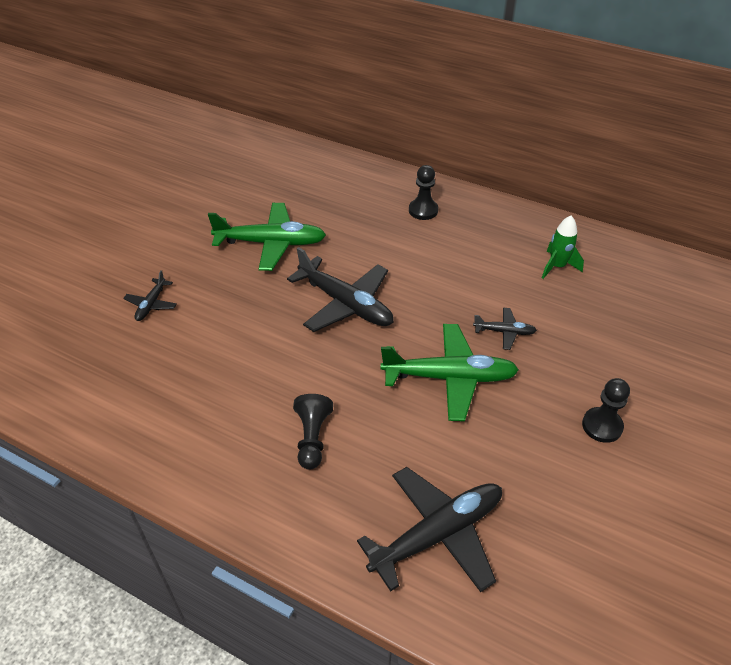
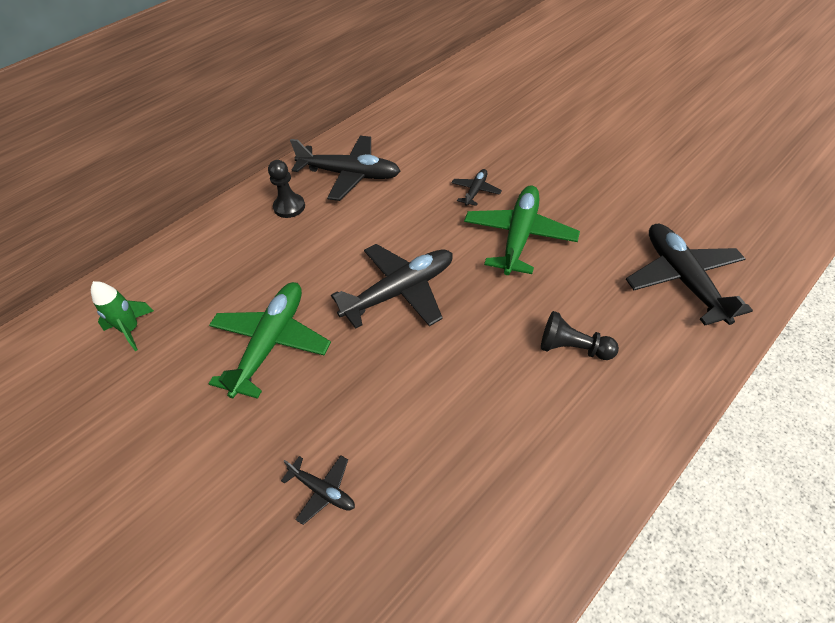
camera: 70 degrees left, 5 degrees up
(484, 236) = (349, 174): none -> black plane
(557, 266) = (410, 143): green rocket -> green rocket (131, 330)
(602, 426) = (586, 165): black pawn -> none

